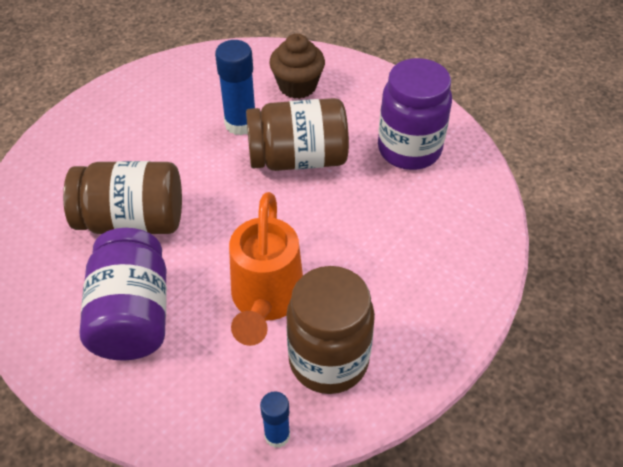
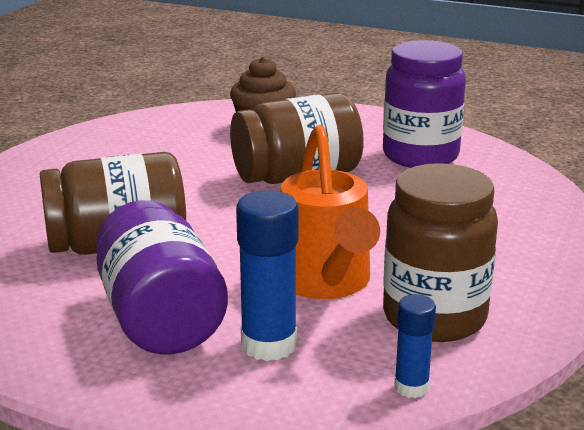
camera: 15 degrees left, 25 degrees down
(240, 124) = (212, 160): blue glue stick -> blue glue stick (269, 345)

